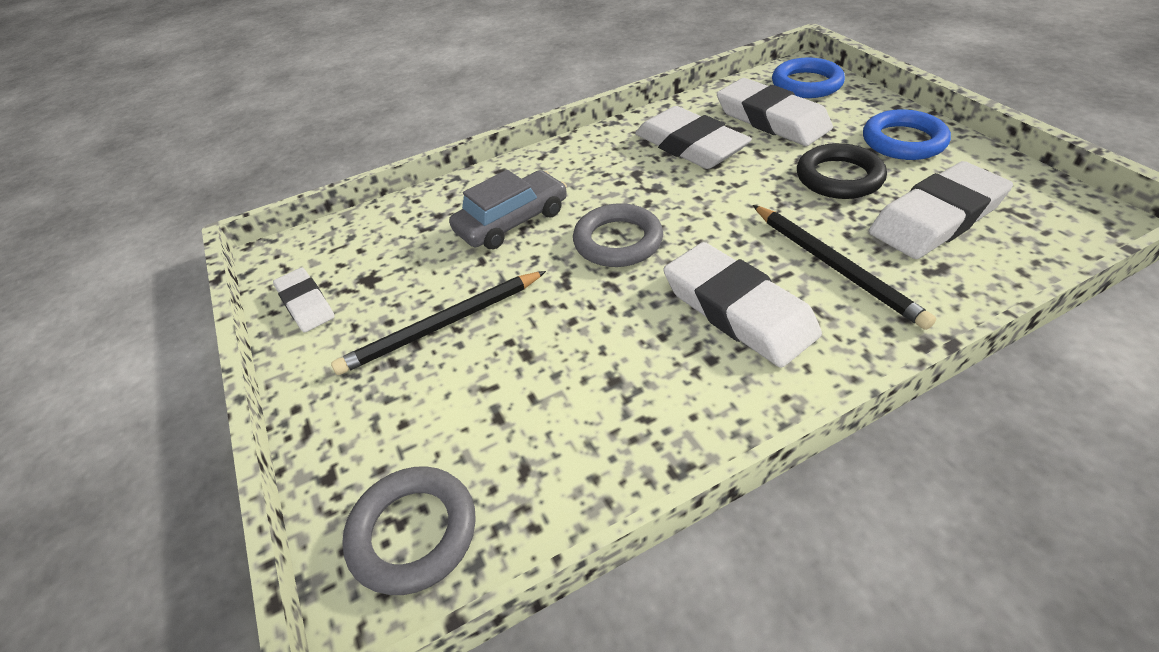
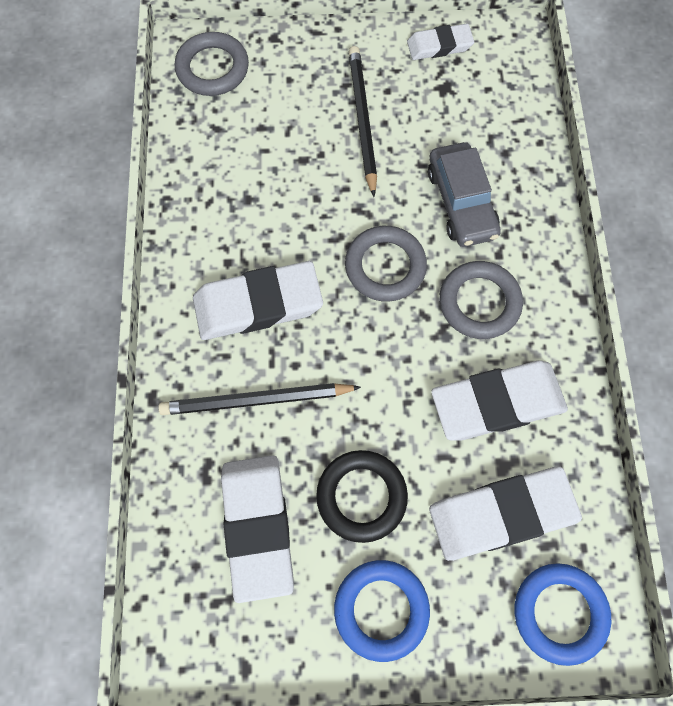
camera: 110 degrees right, 25 degrees up
(610, 179) = (479, 302): none -> grey ring

